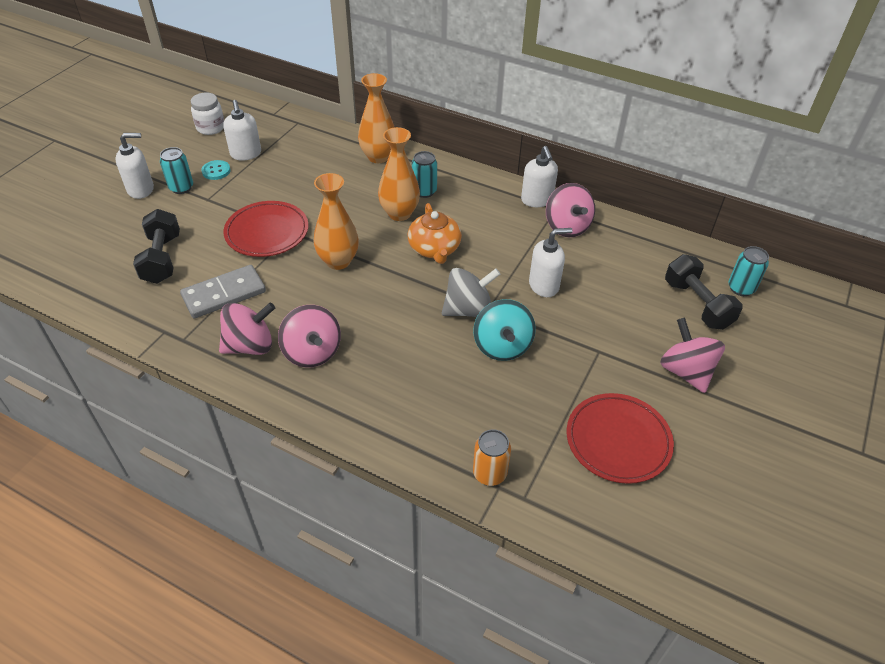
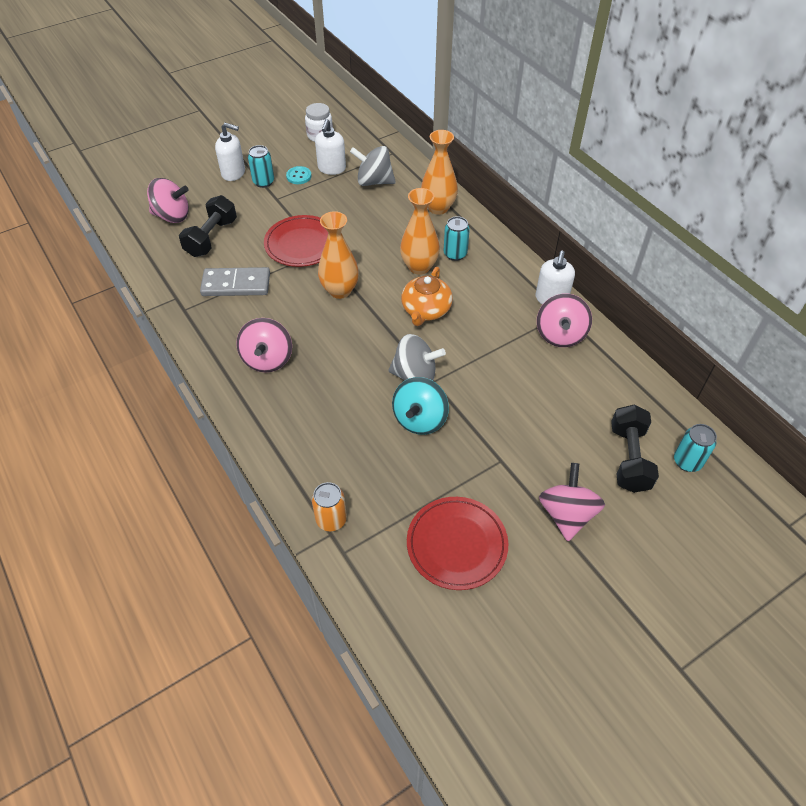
camera: 30 degrees right, 5 degrees up
(250, 346) = (227, 334): pink spinning top -> pink spinning top (172, 216)
(298, 153) = (374, 181): none -> grey spinning top
(544, 285) = (497, 381): white soap dispenser -> none

